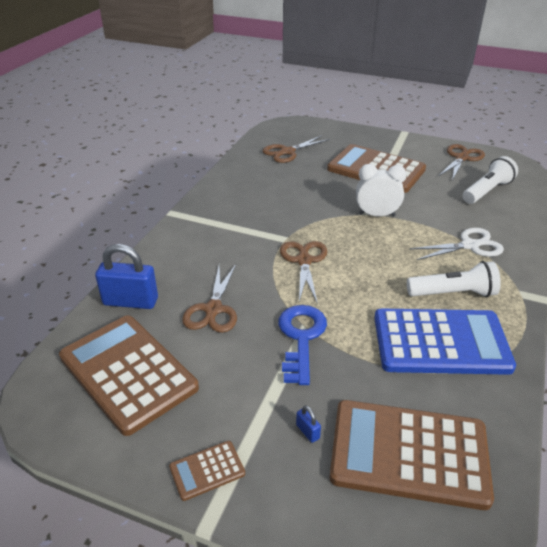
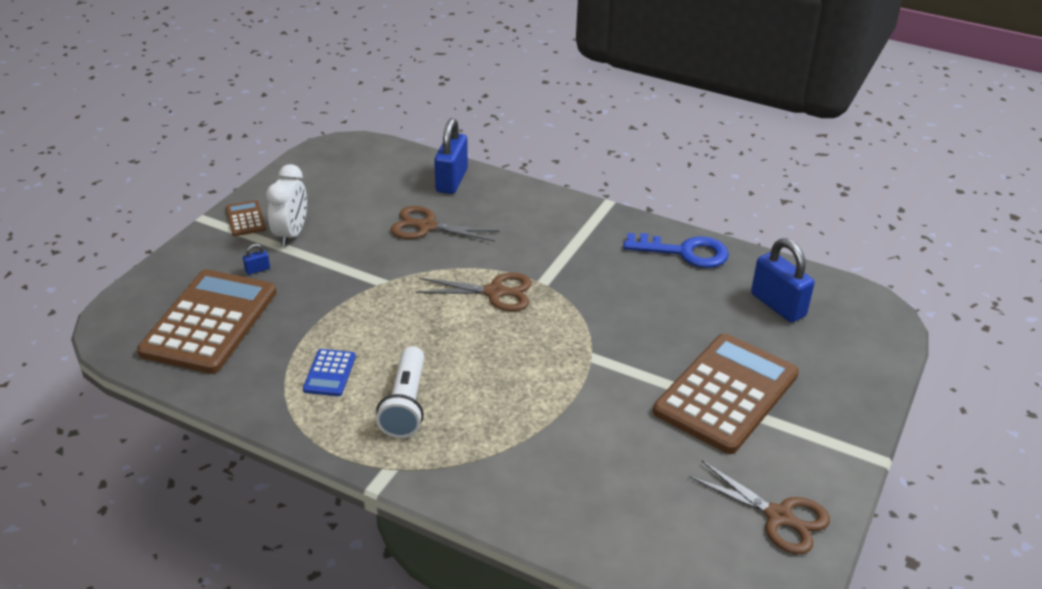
camera: 95 degrees right, 0 degrees up
(128, 372) = (359, 182): brown calculator -> none
(287, 152) = (778, 305): brown scissors -> blue padlock
(301, 338) = (369, 277): blue key -> blue key (684, 252)
(376, 215) = (590, 370): white clock -> white clock (291, 234)
(440, 342) = (329, 373): blue calculator -> blue calculator, size x0.43
(469, 245) = (502, 448): white scissors -> none
(487, 191) = (655, 517): white flashlight -> none

